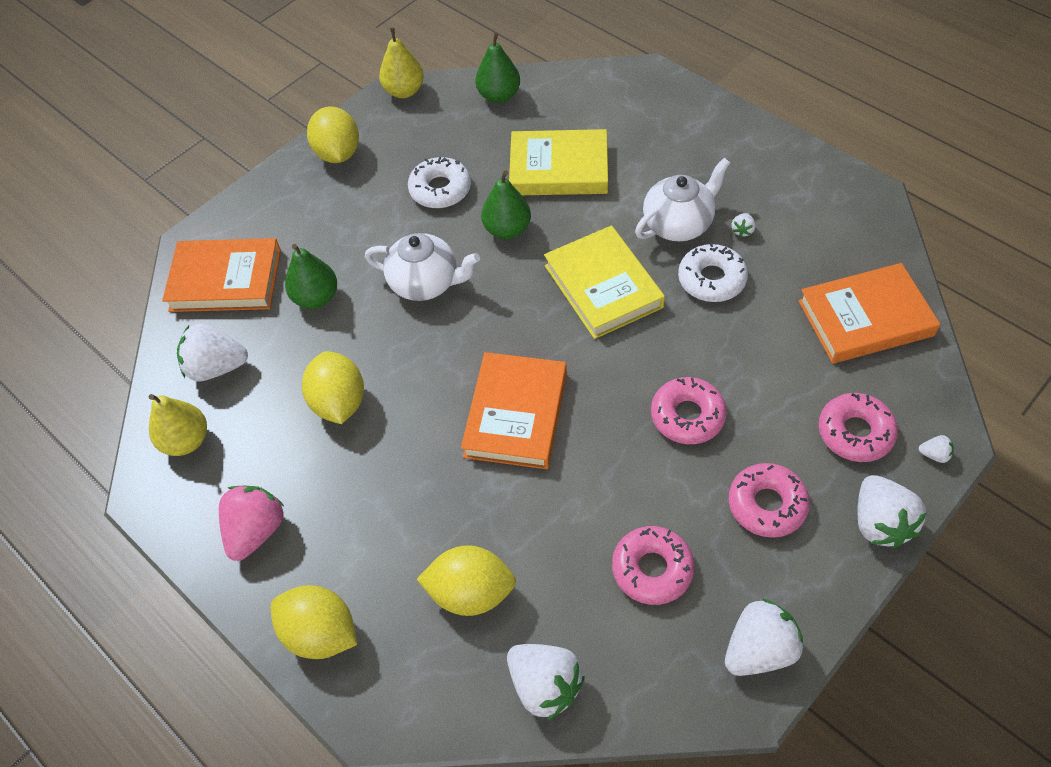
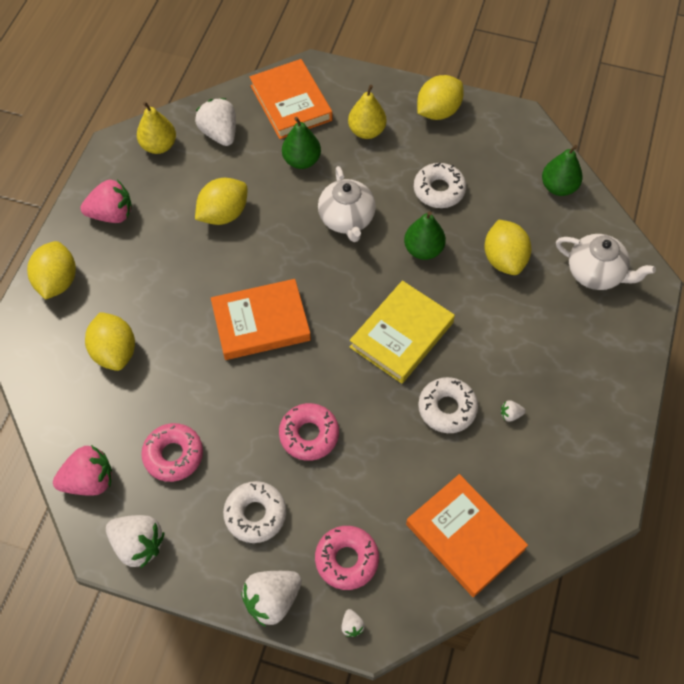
camera: 60 degrees right, 5 degrees up
(404, 91) = (525, 123): yellow pear -> yellow pear (366, 131)
(545, 686) = (67, 421): white strawberry -> none
(559, 168) = (504, 259): yellow book -> yellow lemon
(646, 683) = (89, 480): none -> pink strawberry
(679, 224) = (492, 365): white teapot -> white teapot (595, 273)
(767, 505) = (255, 514): pink donut -> white donut

